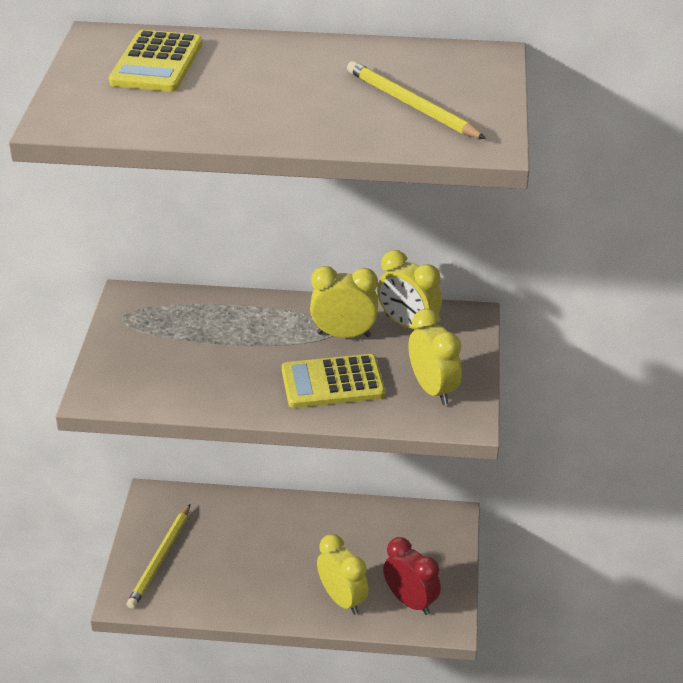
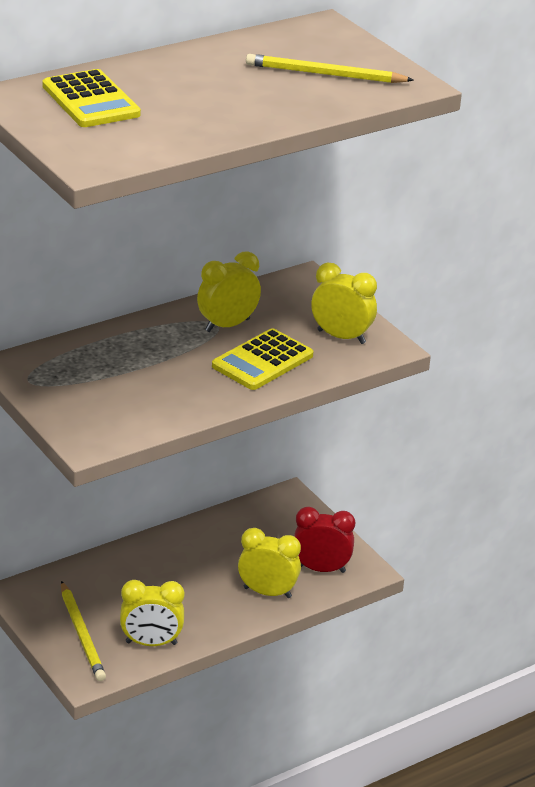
camera: 40 degrees left, 5 degrees down
(408, 324) = (266, 300): yellow clock -> yellow clock (151, 643)

